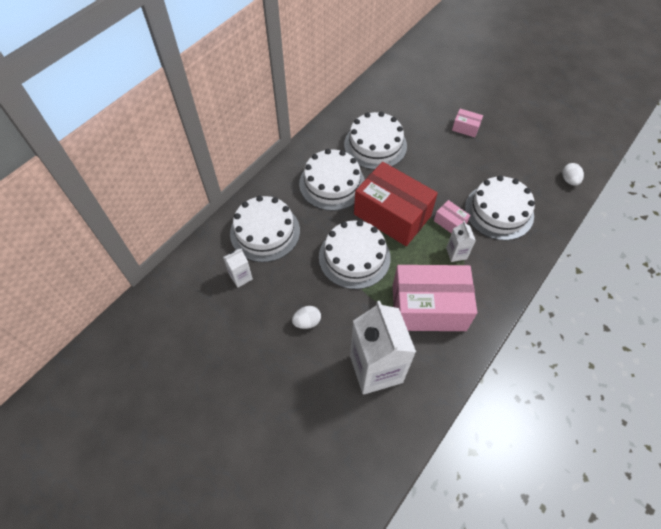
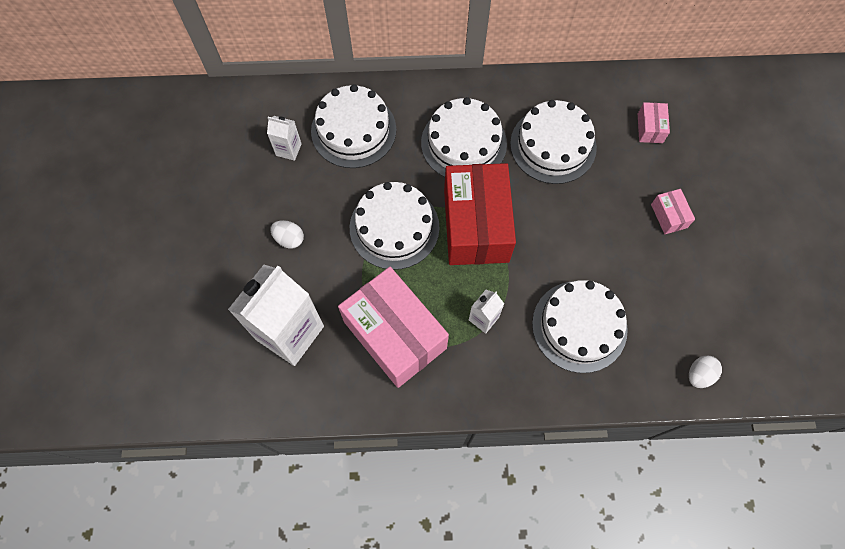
camera: 50 degrees right, 10 degrees up
(450, 222) = (518, 286): pink box -> pink box (650, 128)

